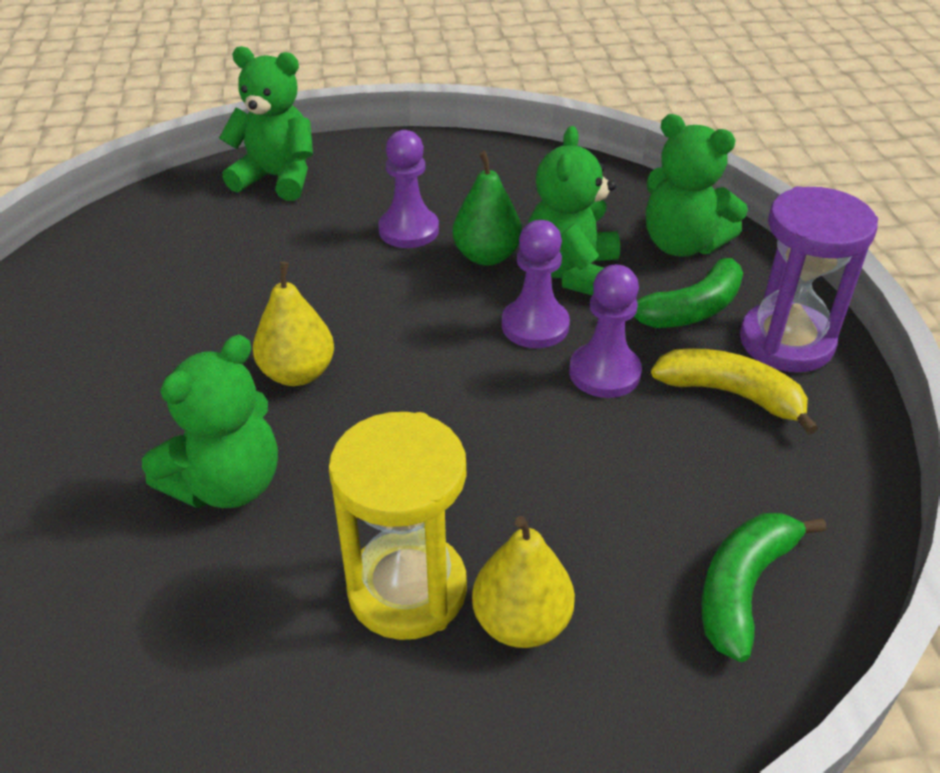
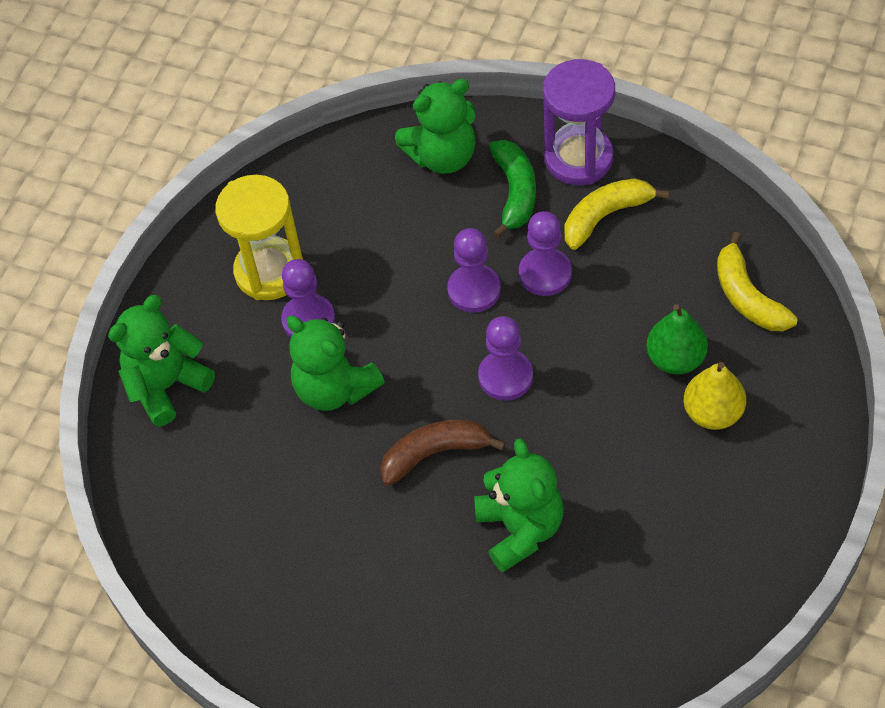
camera: 55 degrees left, 15 degrees up
(298, 373) = (435, 453): yellow pear -> brown banana
(407, 589) = (660, 460): yellow hourglass -> yellow hourglass (269, 271)
(438, 392) = (505, 376): none -> purple pawn
(486, 256) = (376, 283): green pear -> green pear (675, 359)
(572, 273) = (431, 239): green teddy bear -> green teddy bear (334, 388)
(743, 587) = (747, 296): green banana -> yellow banana

